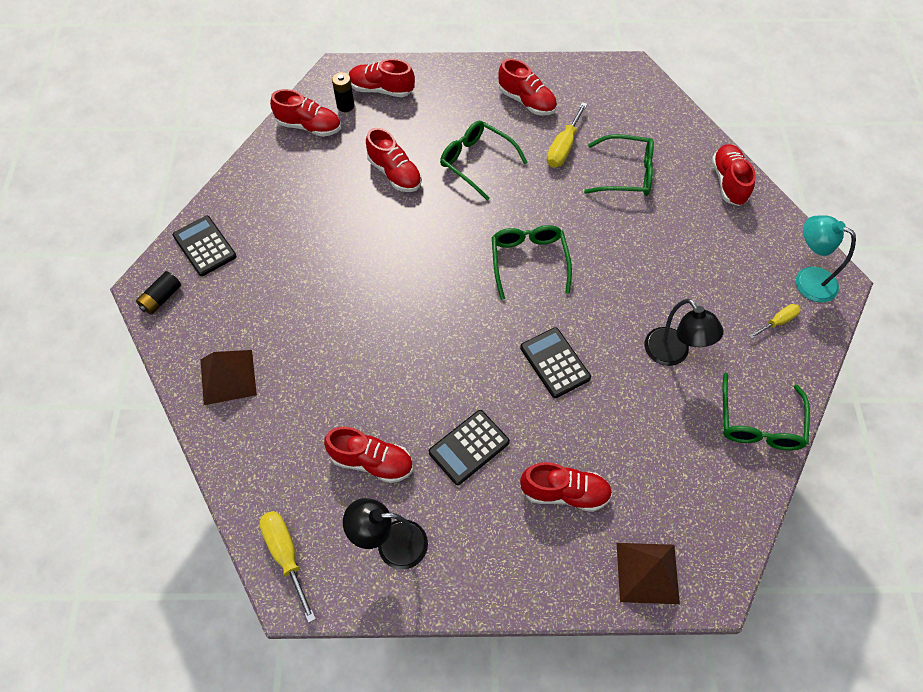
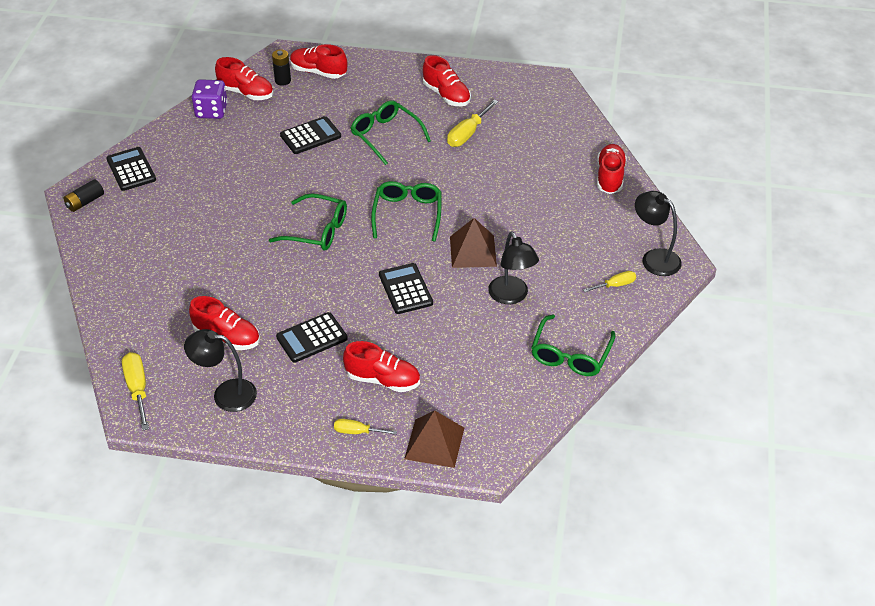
camera: 10 degrees right, 15 degrees down
(228, 377) = (125, 263): brown pyramid -> brown pyramid (473, 251)
(276, 155) = (211, 111): none -> purple dice
(395, 173) = (310, 136): red shoe -> black calculator
(556, 572) = (357, 432): none -> yellow screwdriver
(625, 173) = (517, 160): green glasses -> green glasses (316, 230)
(807, 280) = (654, 258): turquoise lamp -> black lamp

